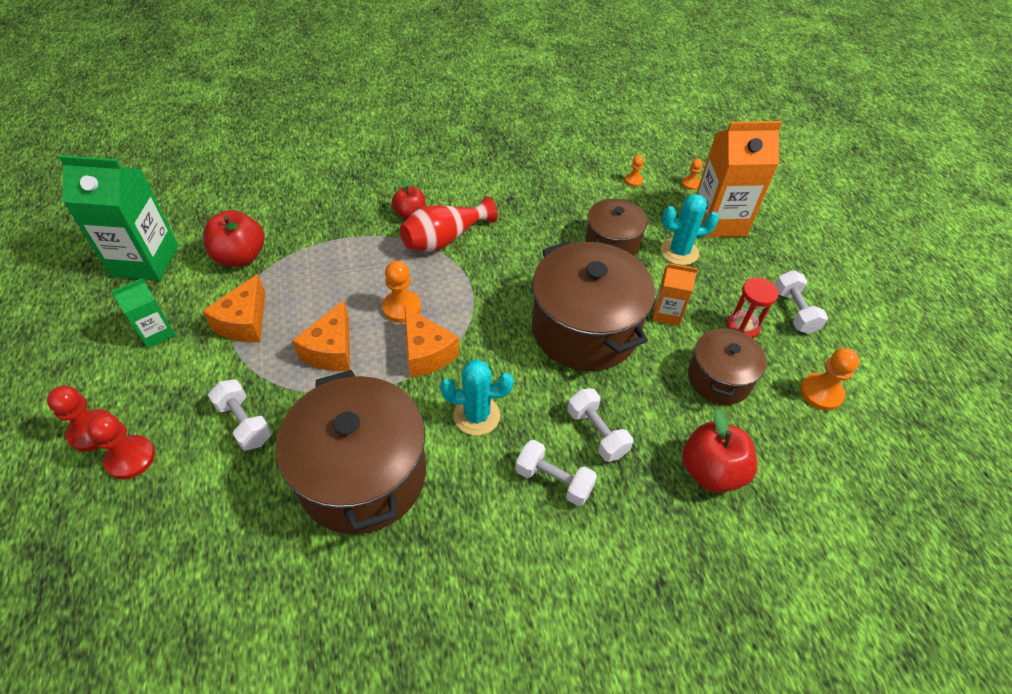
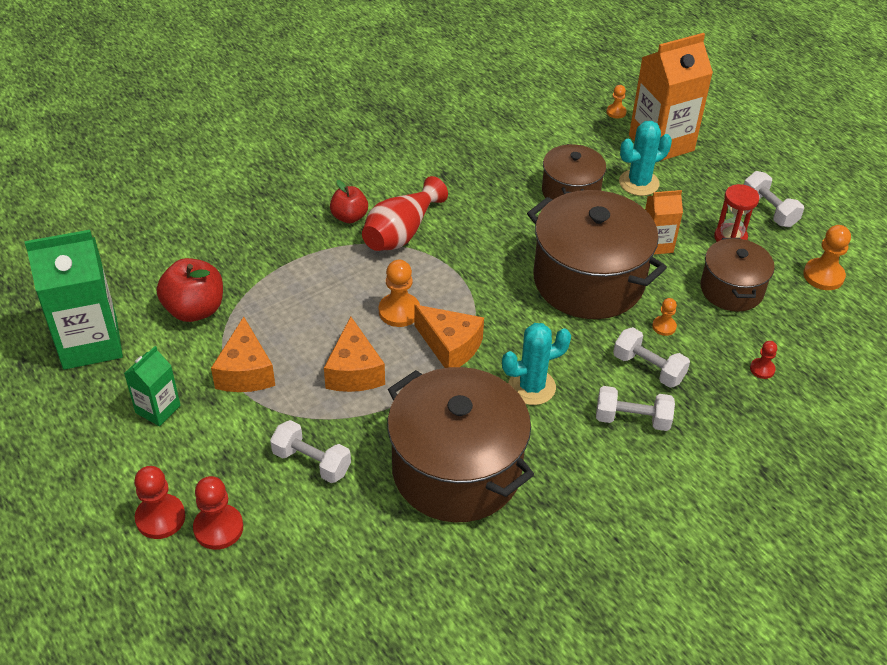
camera: 20 degrees left, 5 degrees down
(633, 180) = (558, 123): orange pawn -> orange pawn (664, 326)
(711, 471) = (762, 369): red apple -> red pawn

